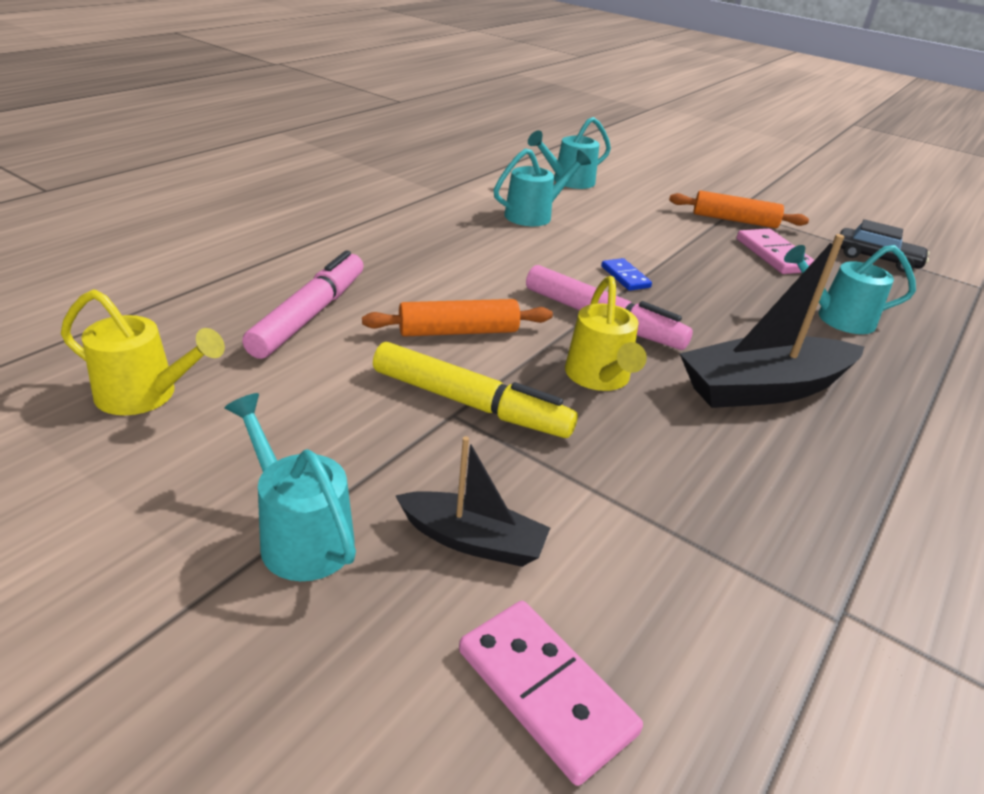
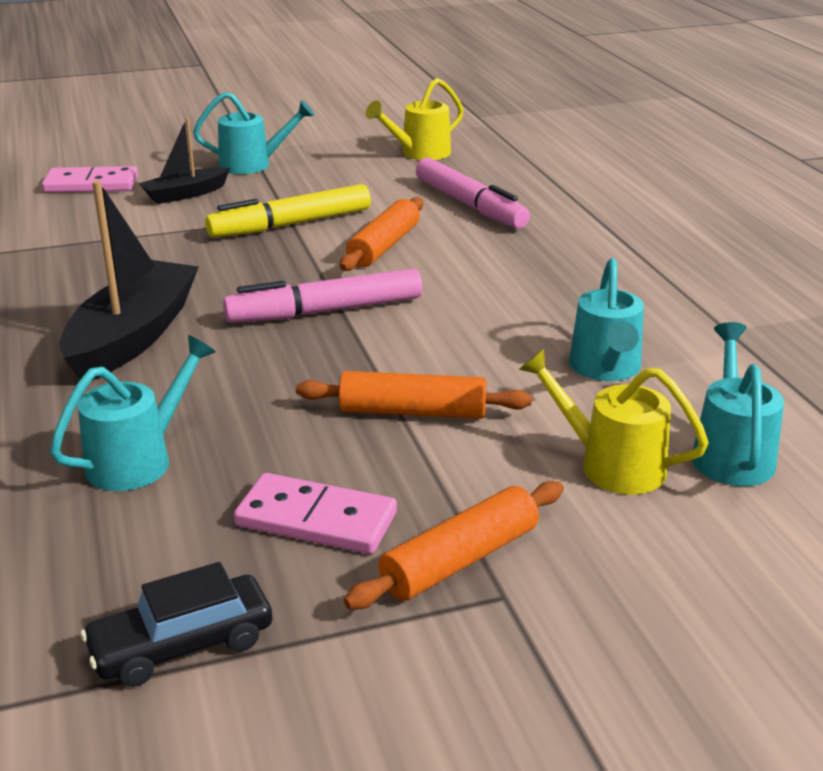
camera: 130 degrees right, 5 degrees down
(599, 378) = (251, 275): yellow watering can -> yellow watering can (610, 464)
(625, 277) = (387, 360): blue domino -> none
(660, 255) = (413, 411): none -> orange rolling pin

